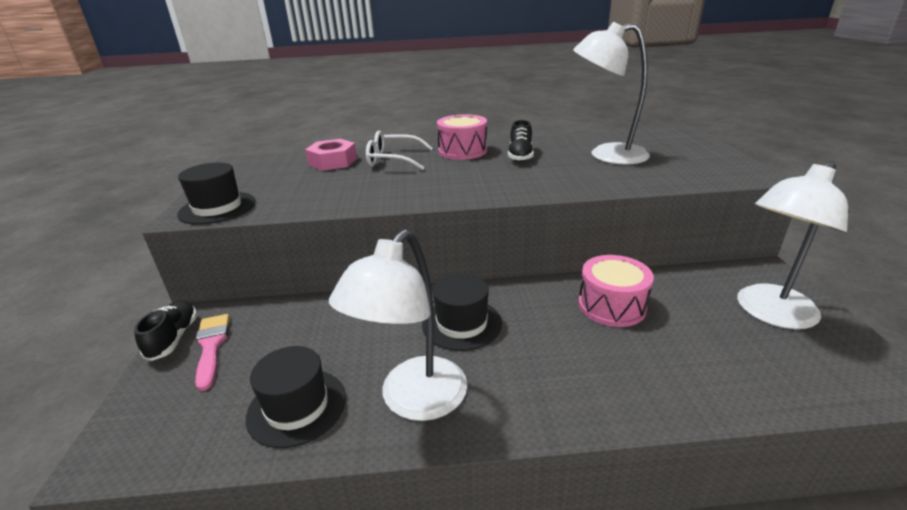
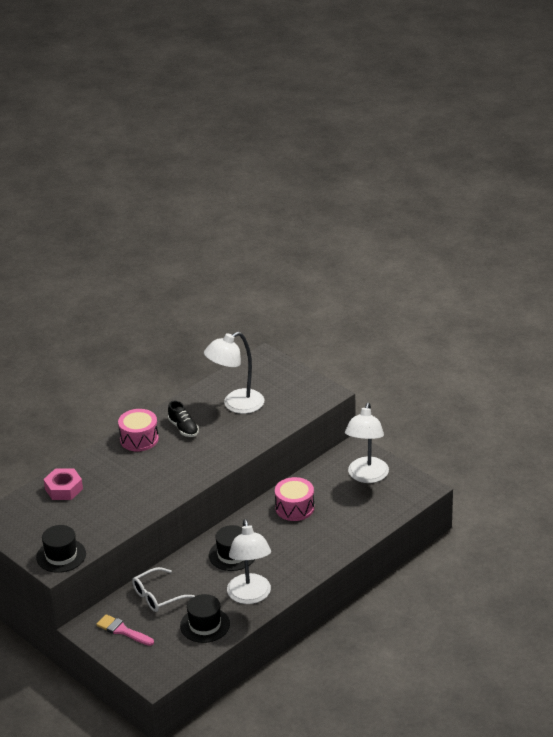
camera: 40 degrees left, 5 degrees up
(174, 338) = (95, 639): black shoe -> none
(393, 160) = (104, 469): white glasses -> white glasses (157, 596)

